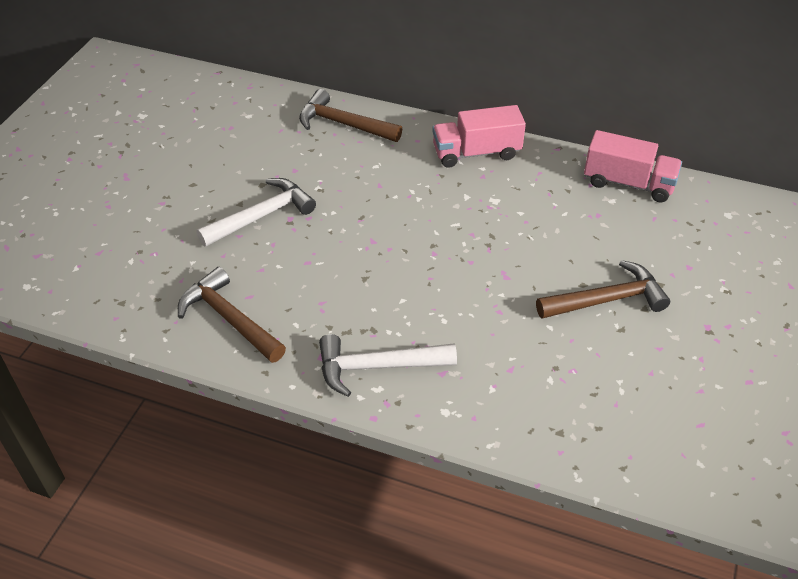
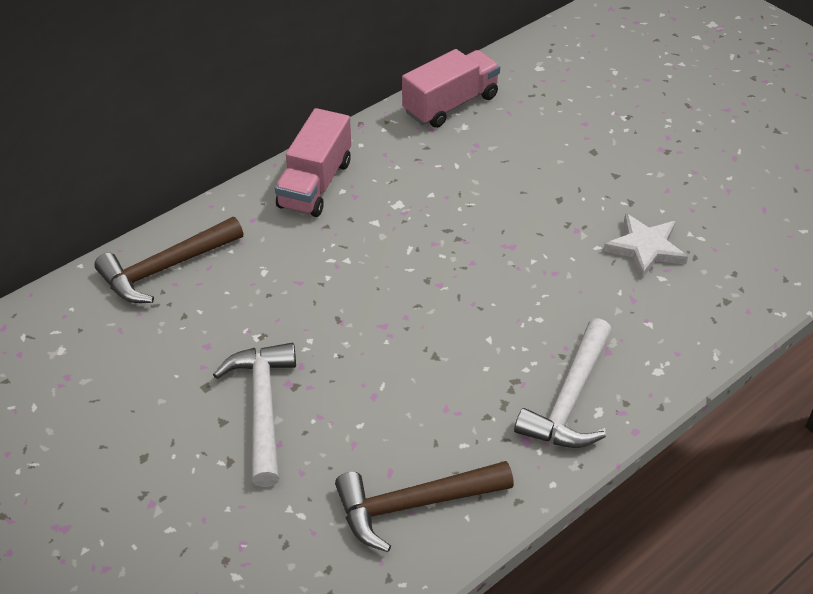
camera: 60 degrees left, 0 degrees up
(575, 357) = (645, 248): none -> white star
(607, 300) = (589, 193): brown hammer -> none

